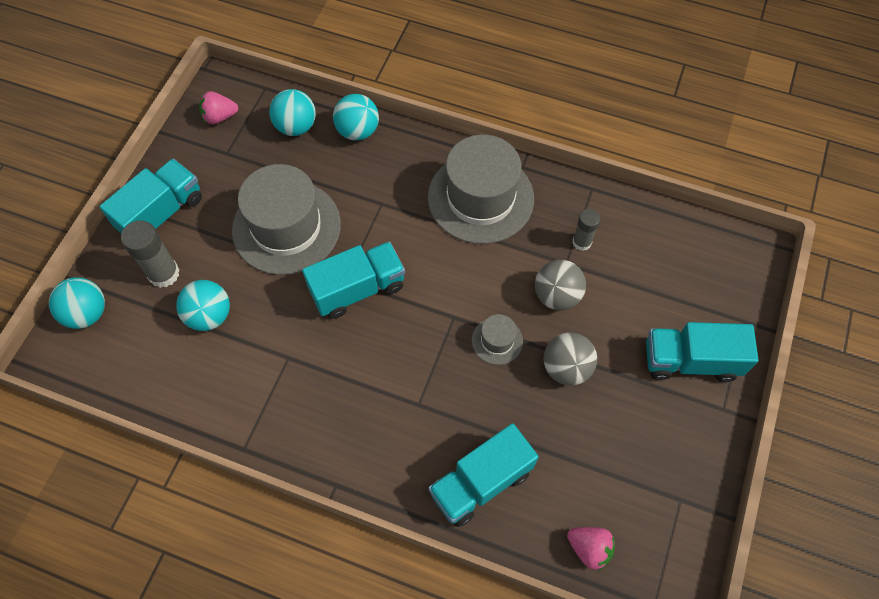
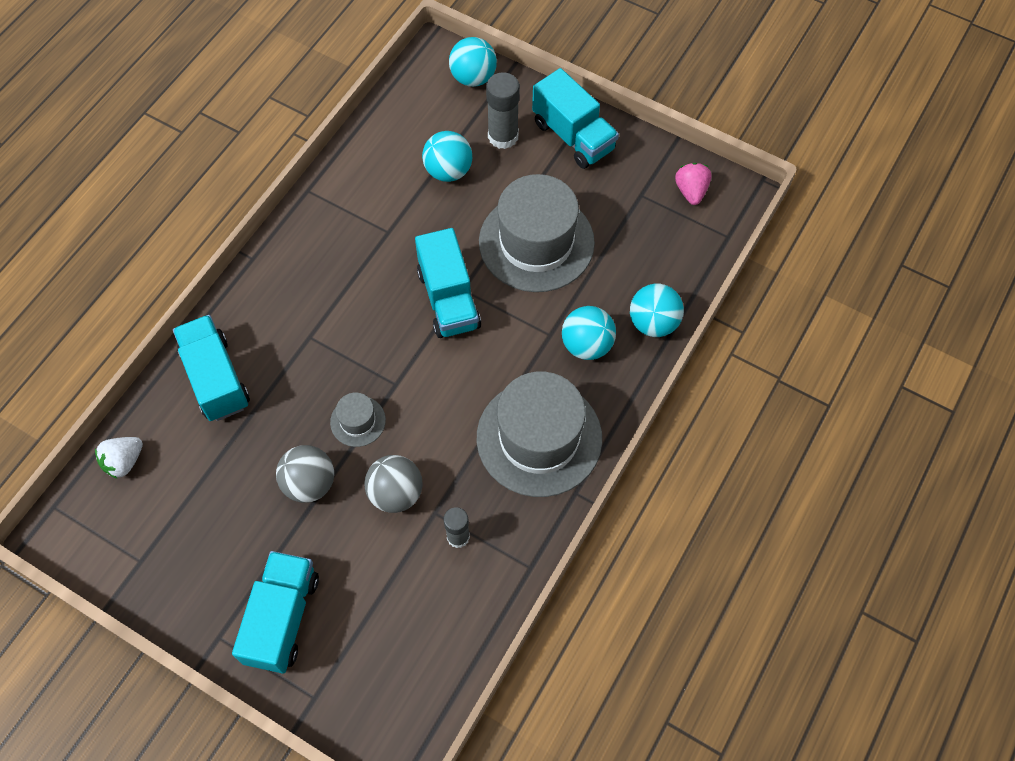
camera: 100 degrees right, 0 degrees up
(296, 126) = (668, 262): turquoise ball -> turquoise ball (587, 345)
(589, 548) = (124, 462): pink strawberry -> white strawberry

